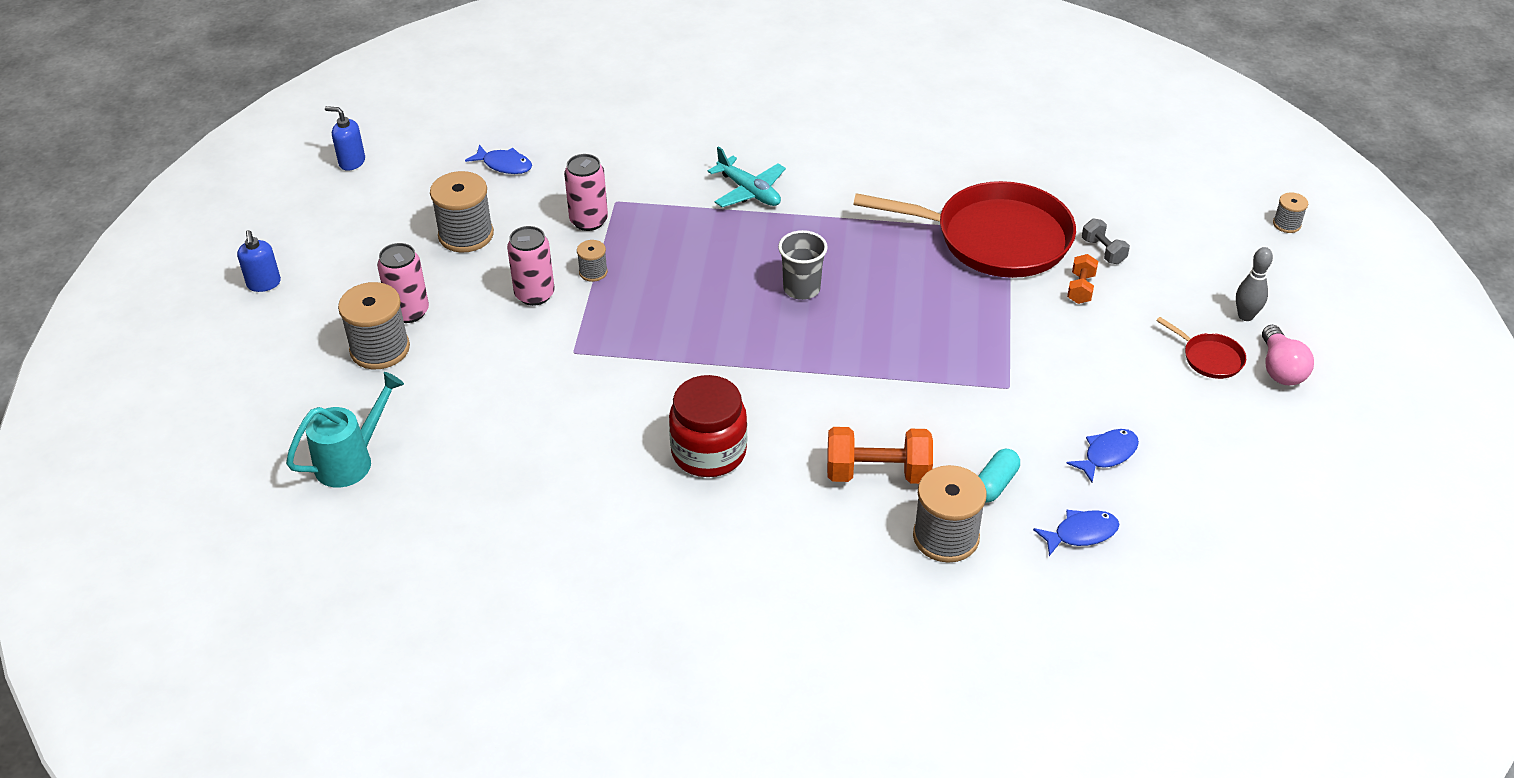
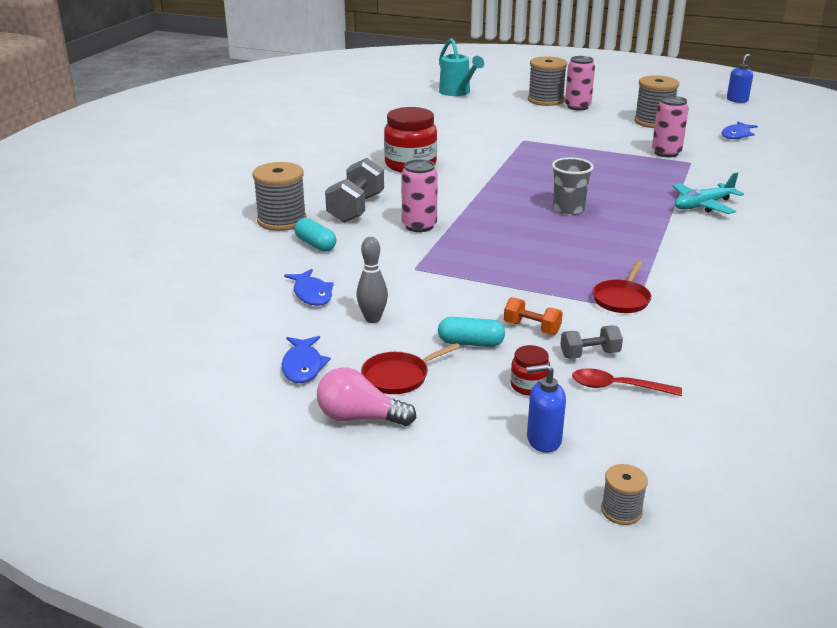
camera: 105 degrees right, 15 degrees down
(264, 284) = (612, 81): blue soap dispenser -> blue soap dispenser (543, 440)
(534, 294) = (585, 134): pink can -> pink can (419, 226)
(593, 272) = (605, 150): grey spool -> none
(878, 473) = (356, 208): orange dumbbell -> grey dumbbell
(995, 238) = (622, 299): red pan -> red pan, size x0.41
(1081, 533) = (243, 266): blue fish -> blue fish (303, 366)
(1129, 323) = (470, 343): none -> turquoise capsule
(1142, 233) = (617, 387): none -> red spoon
(1172, 280) = (529, 386): none -> red jar
(1245, 316) = (452, 419): grey bowling pin -> grey bowling pin (372, 319)

